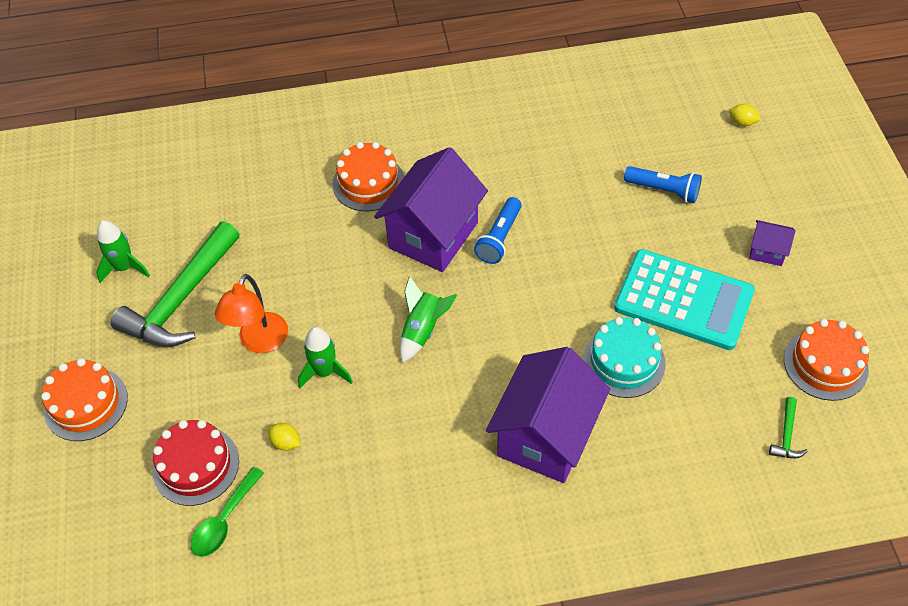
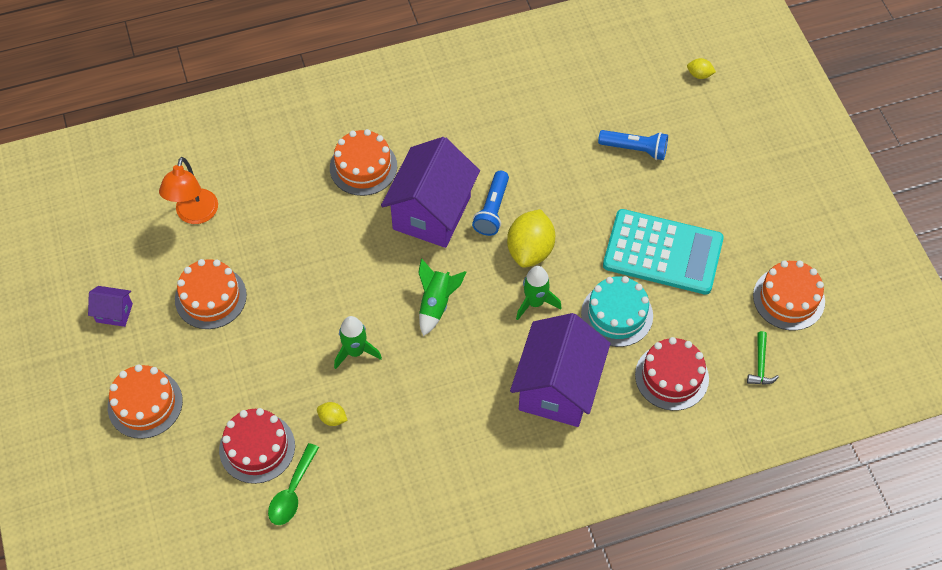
camera: 10 degrees left, 5 degrees up
(124, 268) = (151, 272): green rocket -> green rocket (535, 302)
(181, 299) = (210, 297): green hammer -> orange cake
(260, 342) = (291, 330): orange lamp -> orange lamp (195, 215)
(535, 283) = (530, 250): none -> yellow lemon
(680, 437) = (671, 376): none -> red cake
(767, 251) = (731, 199): purple house -> purple house (114, 313)

